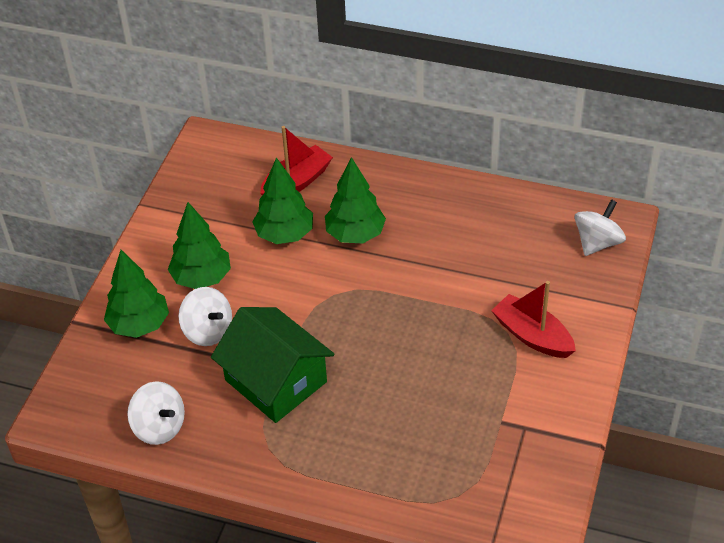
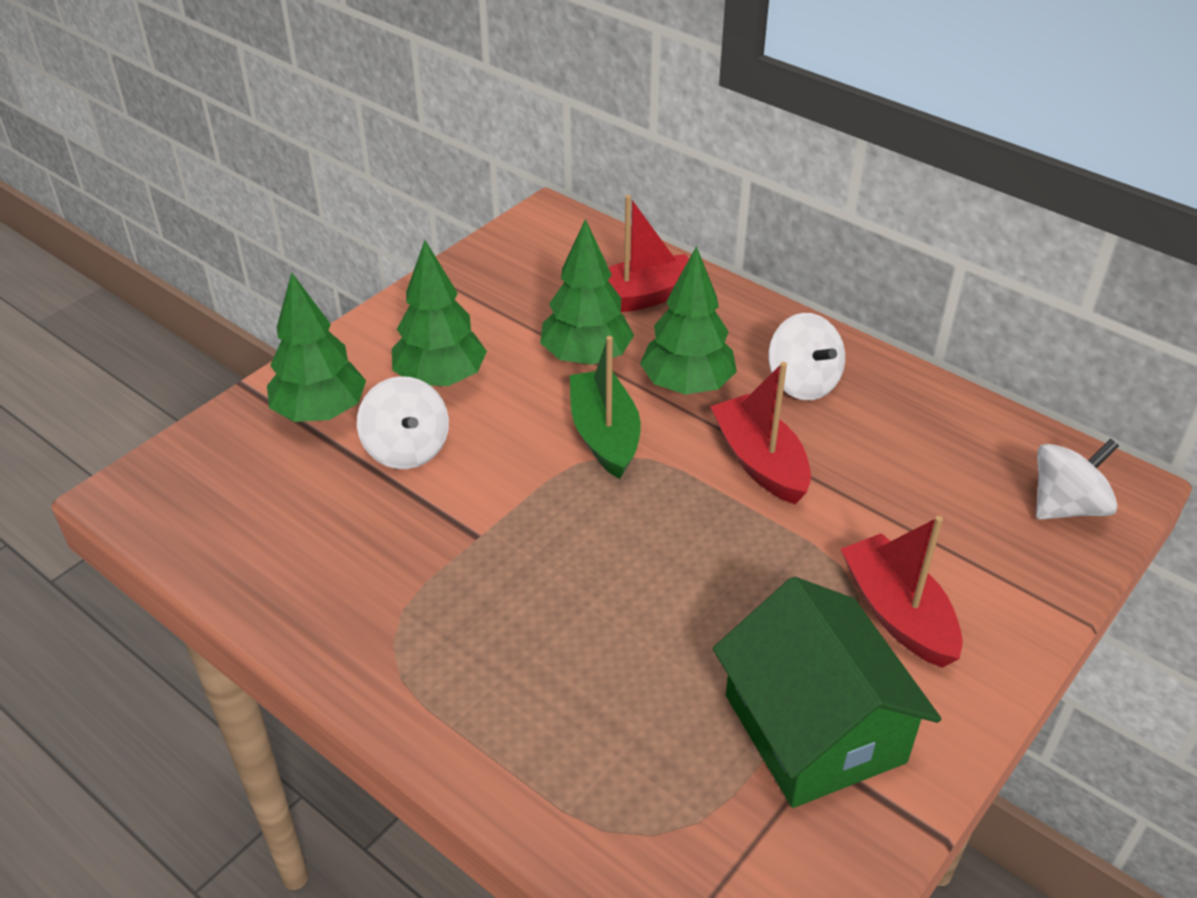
camera: 20 degrees right, 5 degrees down
(159, 427) = (258, 557): white spinning top -> white spinning top (802, 383)
(276, 381) = (461, 549): green house -> green house (814, 728)
(322, 283) = (605, 435): none -> green boat
(420, 270) = (760, 462): none -> red boat

